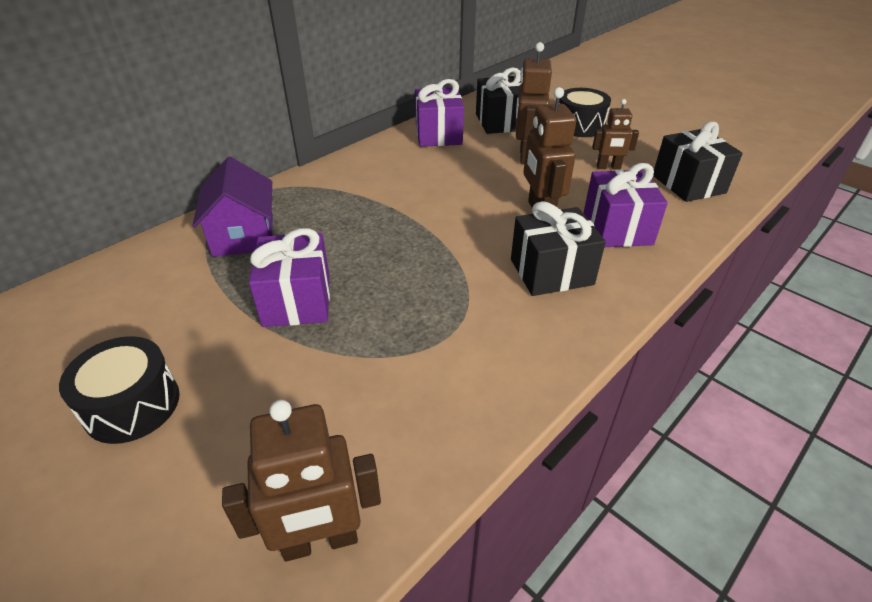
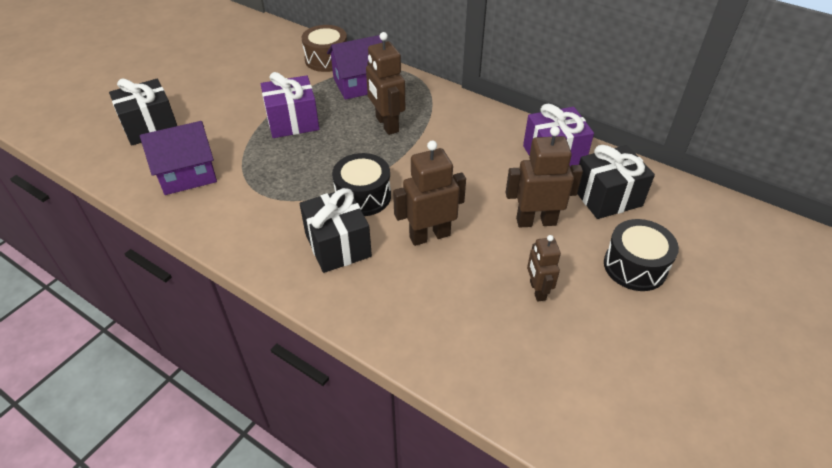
camera: 80 degrees right, 5 degrees up
(132, 405) = (209, 88): black drum -> black drum (363, 196)
(156, 261) = (326, 59): none -> brown drum
(320, 541) = (119, 166): brown robot -> brown robot (386, 124)
(379, 424) = (187, 174): none -> purple house
(617, 228) = (413, 292): purple gift -> none
(688, 184) = (525, 366): black gift -> black gift (150, 127)

